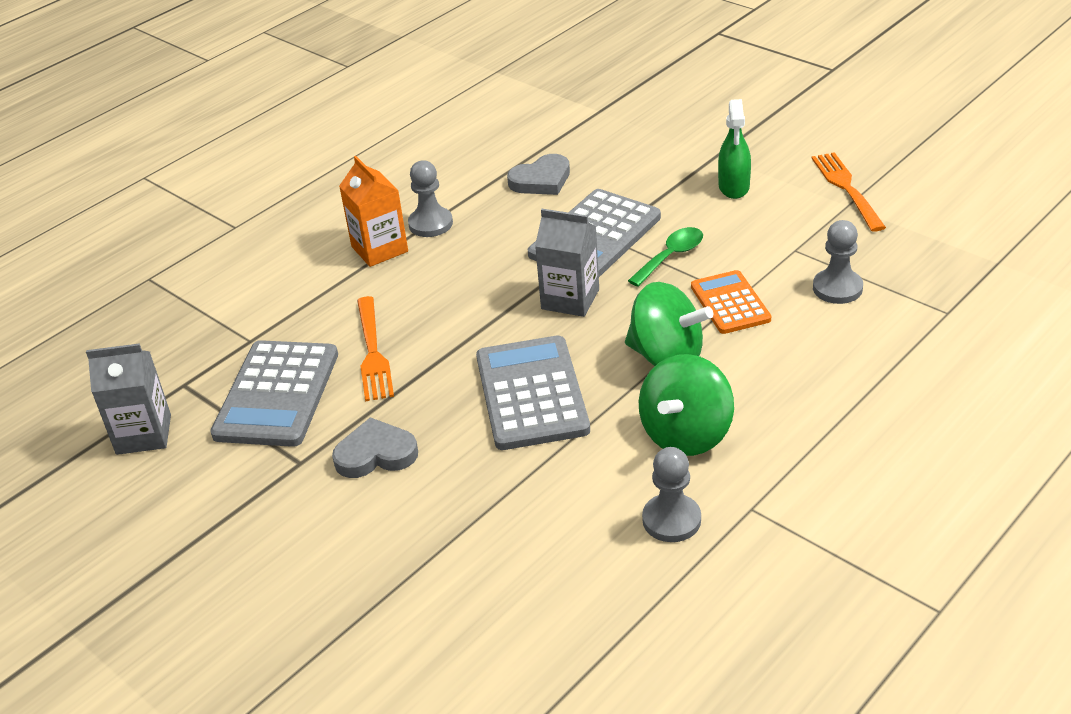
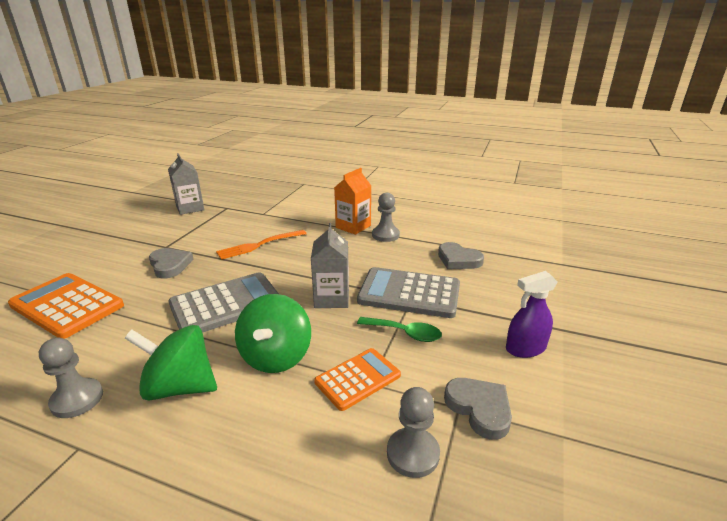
camera: 65 degrees right, 10 degrees down
(277, 394) = (220, 229): grey calculator -> none
(437, 564) = (67, 305): none -> orange calculator
(734, 187) = (525, 348): green spray bottle -> purple spray bottle
(801, 238) = (479, 408): none -> grey heart
(846, 189) = (591, 430): orange fork -> none

